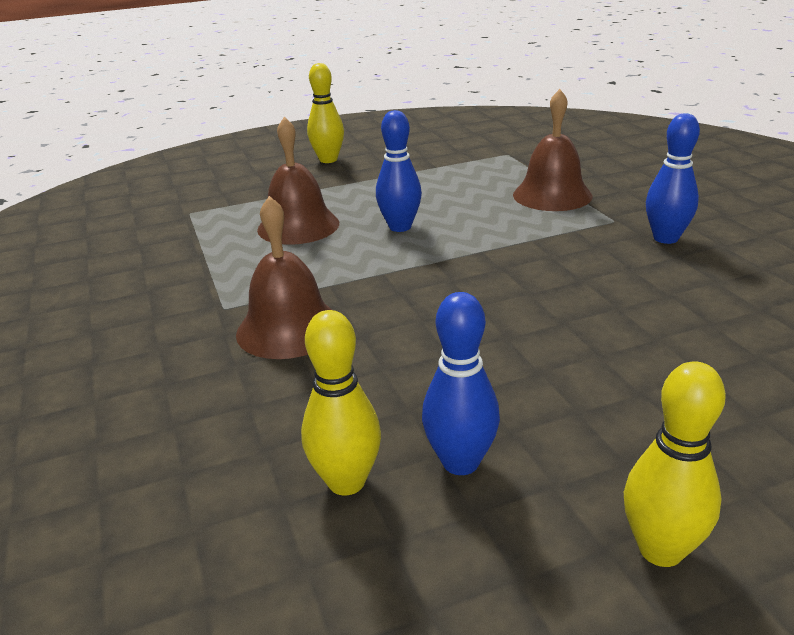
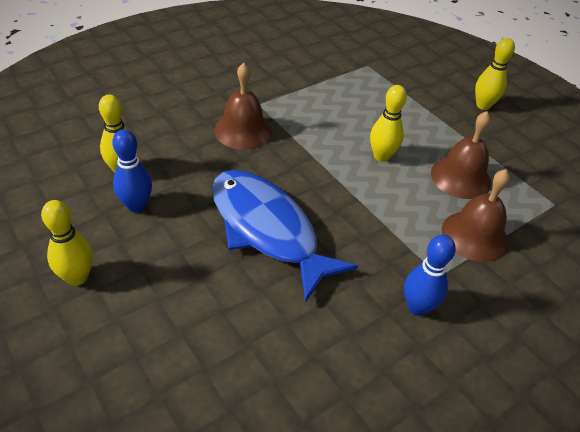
camera: 70 degrees right, 15 degrees up
(298, 226) = (365, 111): brown bell -> brown bell (461, 177)
(400, 227) = (381, 156): blue bowling pin -> yellow bowling pin
(535, 323) = (267, 229): none -> blue fish

